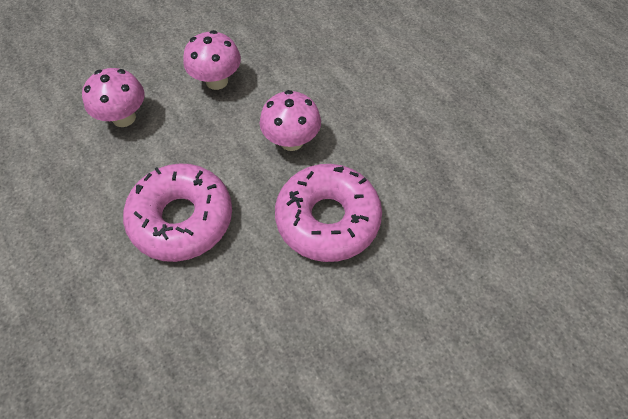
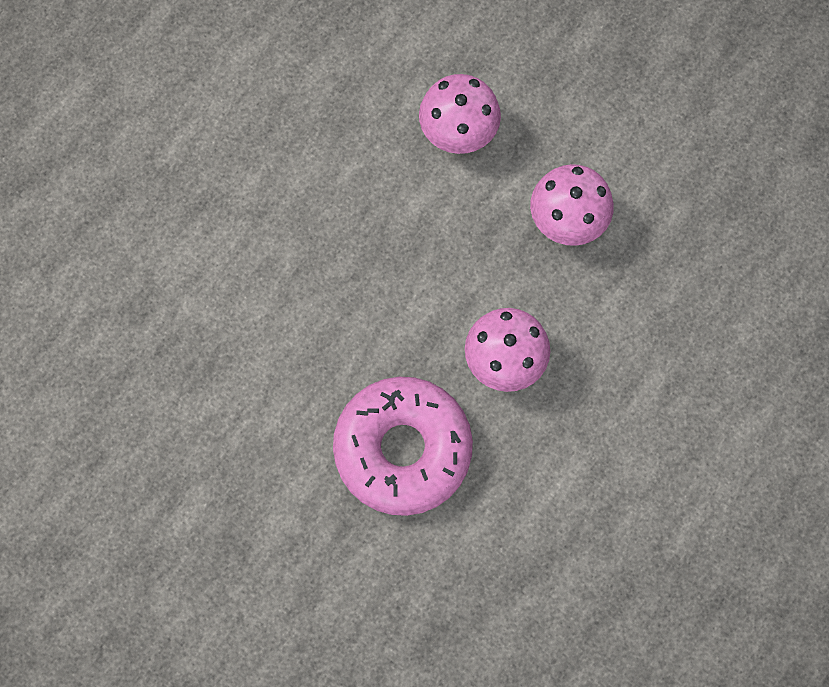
camera: 70 degrees right, 15 degrees up
(182, 219) = (339, 275): pink donut -> none

